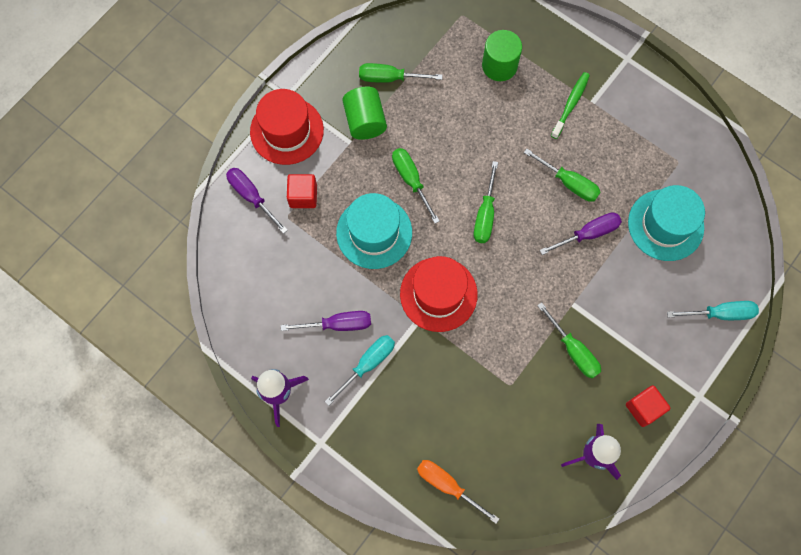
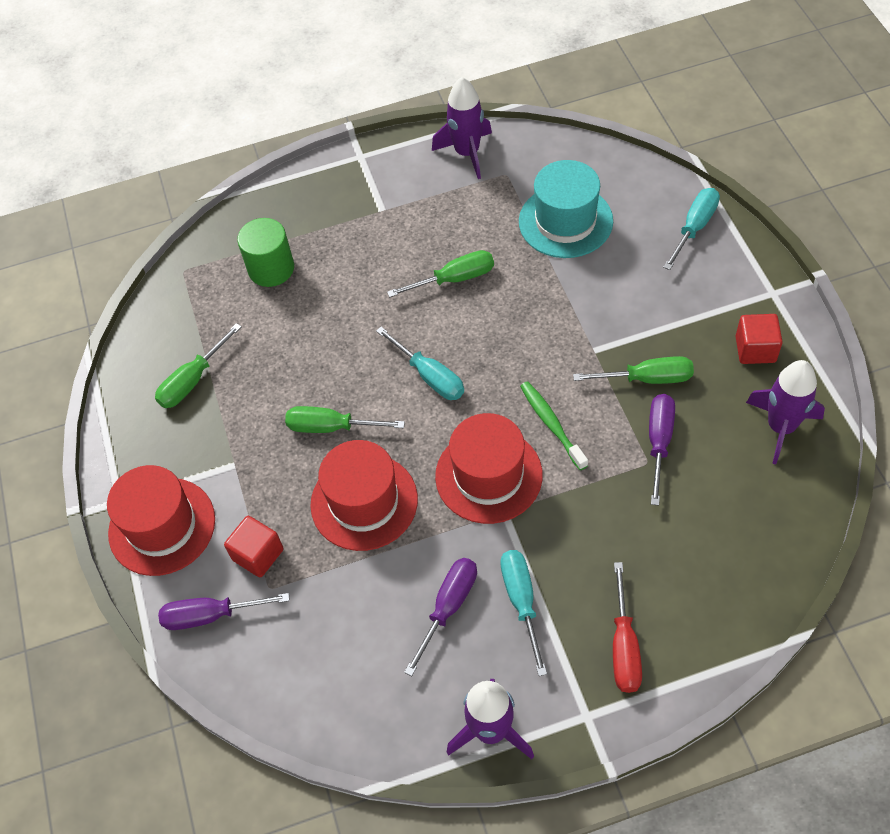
camera: 50 degrees left, 15 degrees down
(365, 121) = (222, 434): green cylinder -> none
(374, 232) = (364, 502): turquoise hat -> red hat
(377, 440) = (624, 646): none -> red screwdriver
(448, 485) = (729, 597): orange screwdriver -> none
(485, 214) = (429, 376): green screwdriver -> turquoise screwdriver
(570, 104) = (369, 230): green toothbrush -> green toothbrush (551, 424)
(588, 234) = (525, 293): purple screwdriver -> purple screwdriver (659, 442)
(678, 125) = (467, 153): none -> purple rocket

